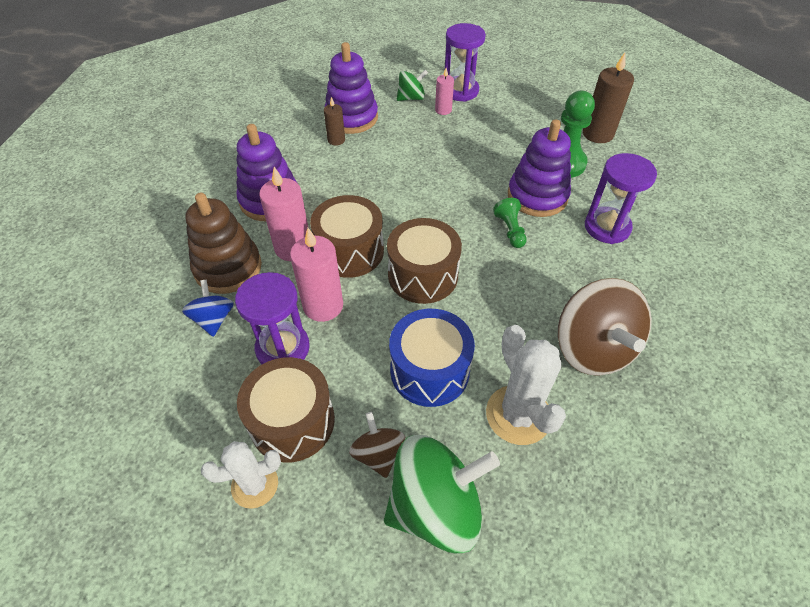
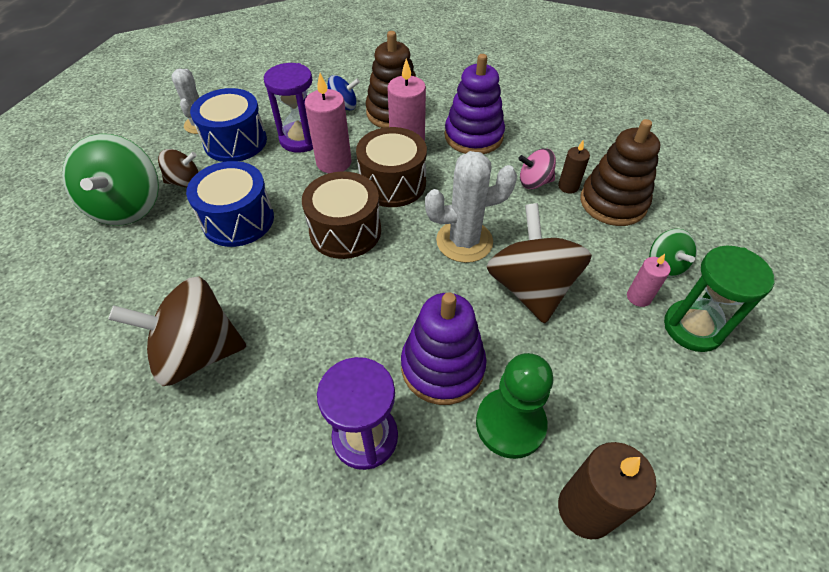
camera: 100 degrees right, 0 degrees up
(292, 421) = (235, 142): brown drum -> blue drum
(333, 159) = (534, 182): none -> pink spinning top
(351, 118) = (613, 202): purple stacking toy -> brown stacking toy
(452, 157) = (530, 288): none -> brown spinning top
(460, 91) = (692, 327): purple hourglass -> green hourglass
(510, 230) = (388, 320): green pawn -> none
(518, 415) = (165, 271): white cactus -> white cactus (464, 241)

